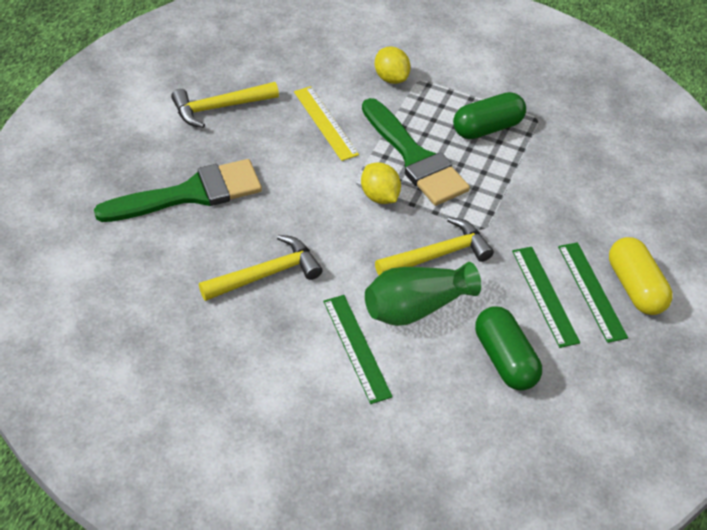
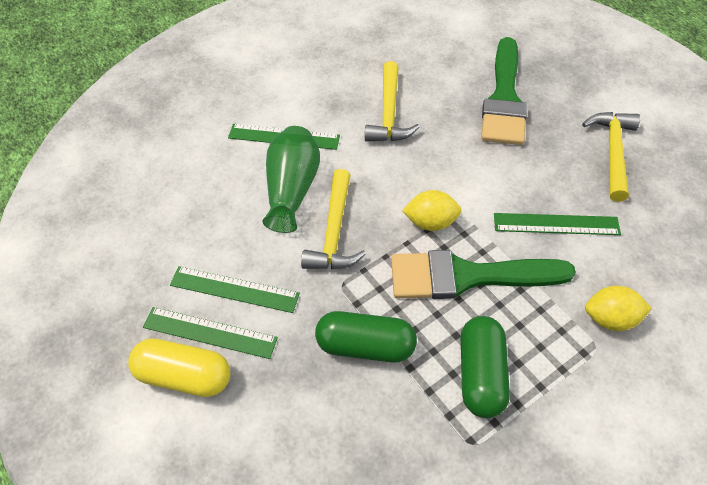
camera: 125 degrees right, 5 degrees up
(325, 123) = (556, 224): yellow ruler -> green ruler
(504, 359) = (201, 222): green capsule -> green capsule (365, 346)

